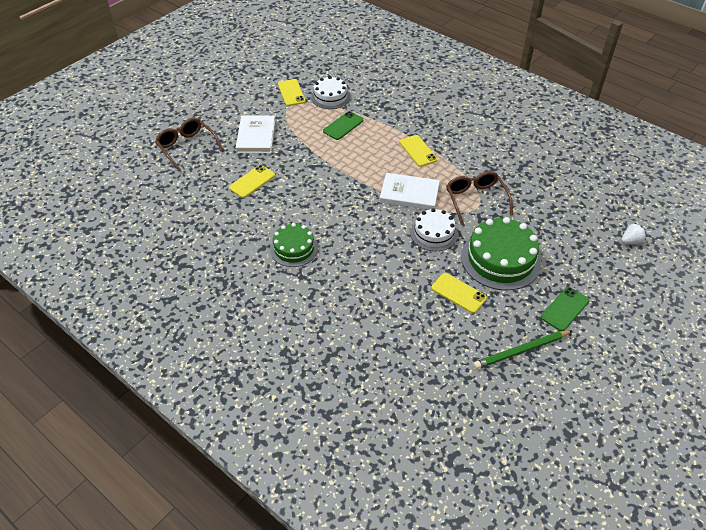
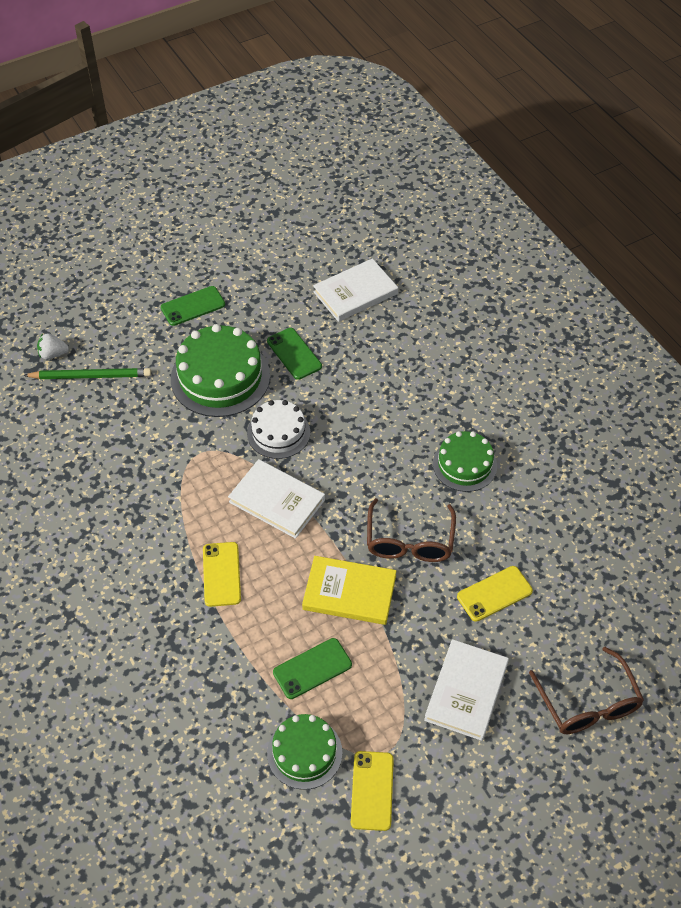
camera: 160 degrees left, 5 degrees up
(330, 97) = (304, 752): white cake -> green cake
(339, 161) = (349, 592): none -> yellow book
(440, 364) = (355, 293): none -> white book
(458, 293) = (294, 354): yellow phone -> green phone
(475, 199) = (194, 464): brown glasses -> brown glasses (409, 541)
(521, 351) = (268, 282): green pencil -> green pencil (91, 376)

